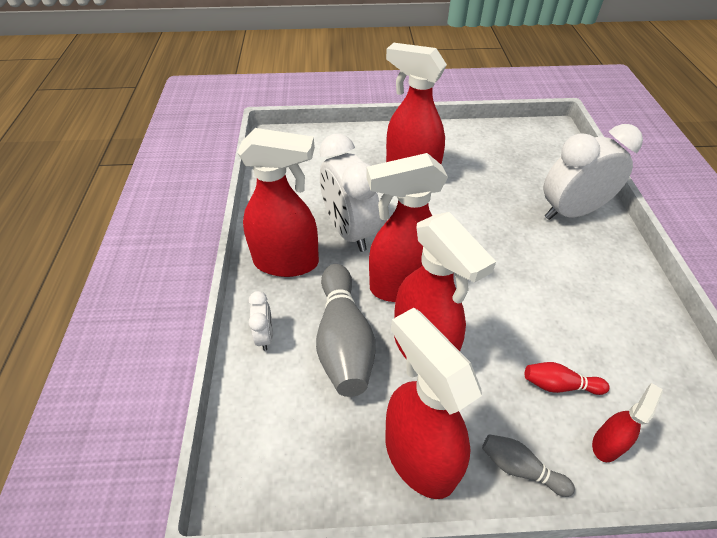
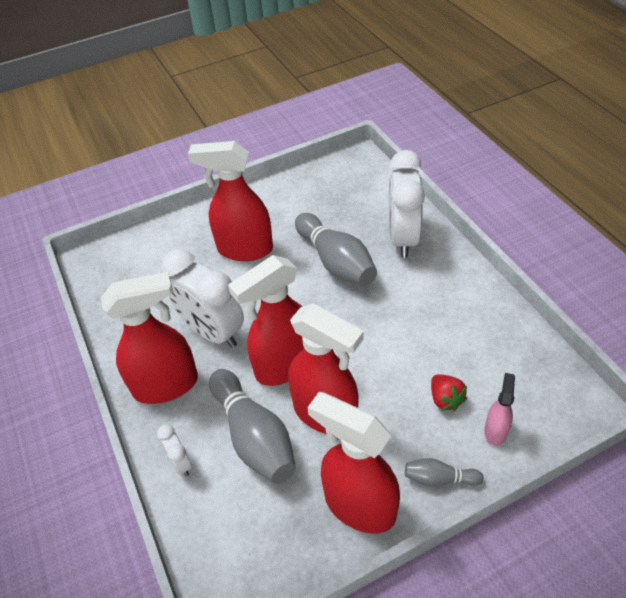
camera: 20 degrees left, 0 degrees up
(493, 211) = (336, 262): none -> grey bowling pin
(559, 385) = (445, 399): red bowling pin -> red strawberry
(571, 212) = (402, 238): white clock -> white clock turned 45 degrees counterclockwise
(606, 444) = (495, 431): red spray bottle -> pink spray bottle

